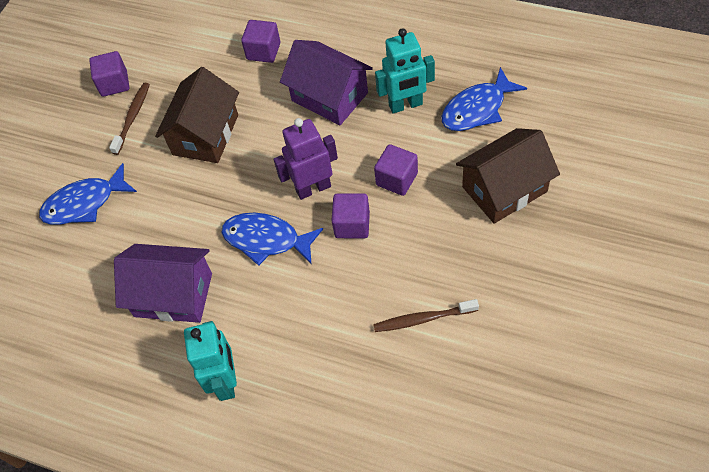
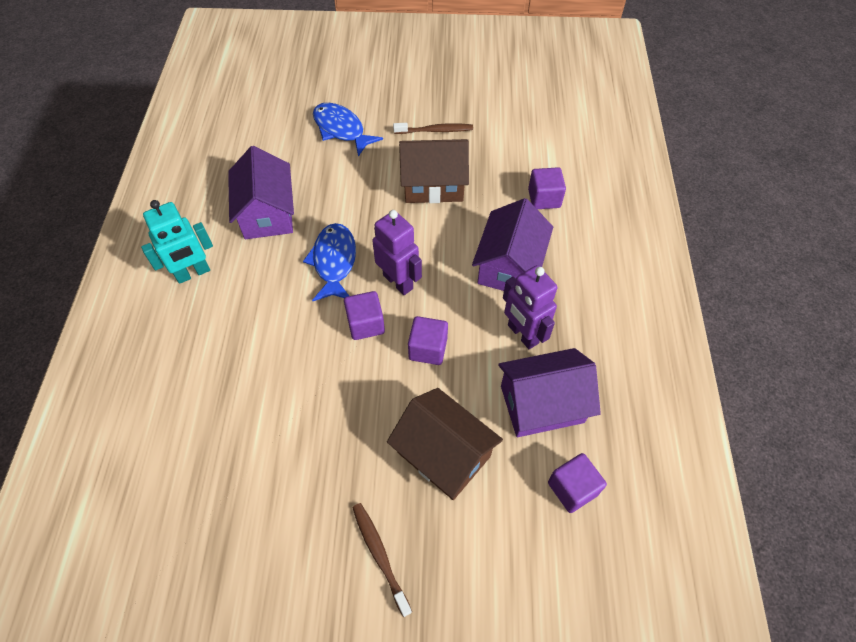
camera: 65 degrees right, 0 degrees up
(114, 83) = (466, 107): purple cube -> purple cube (572, 488)
(405, 105) = (522, 334): turquoise robot -> purple robot
(423, 319) = (274, 410): brown toothbrush -> brown toothbrush (380, 555)
(477, 109) = (542, 404): blue fish -> purple house

